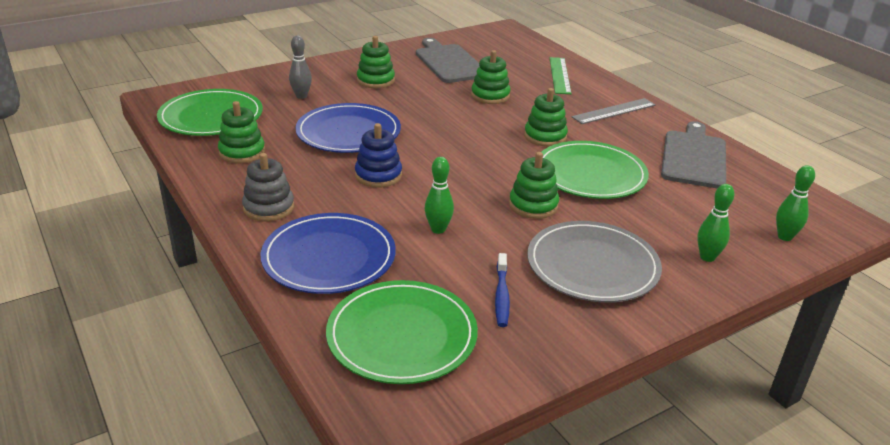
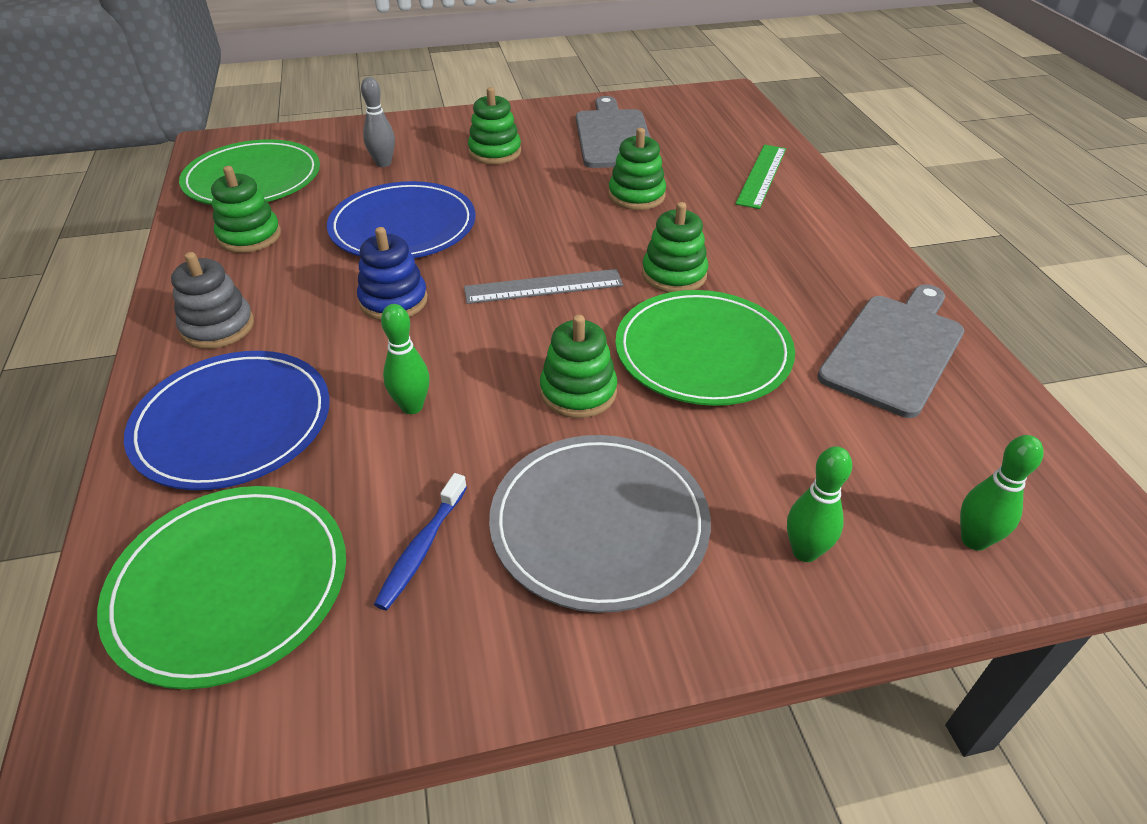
camera: 20 degrees right, 10 degrees up
(614, 111) = (809, 247): grey ruler -> grey ruler (543, 286)

